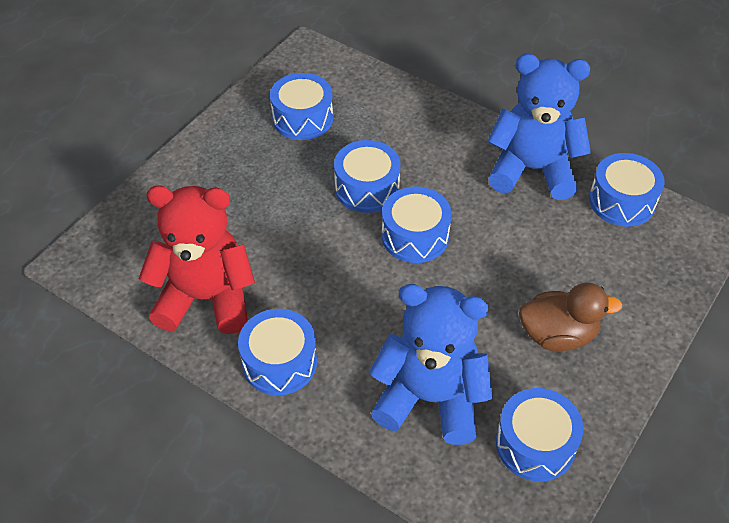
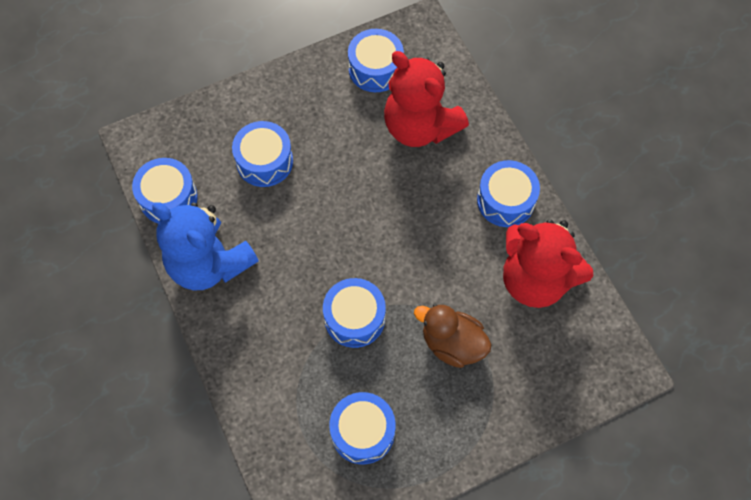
camera: 150 degrees left, 15 degrees up
(415, 236) = (347, 251): blue drum -> blue drum (264, 161)
(430, 398) = (420, 126): blue teddy bear -> red teddy bear
(558, 335) = (306, 124): brown duck -> brown duck (452, 344)

